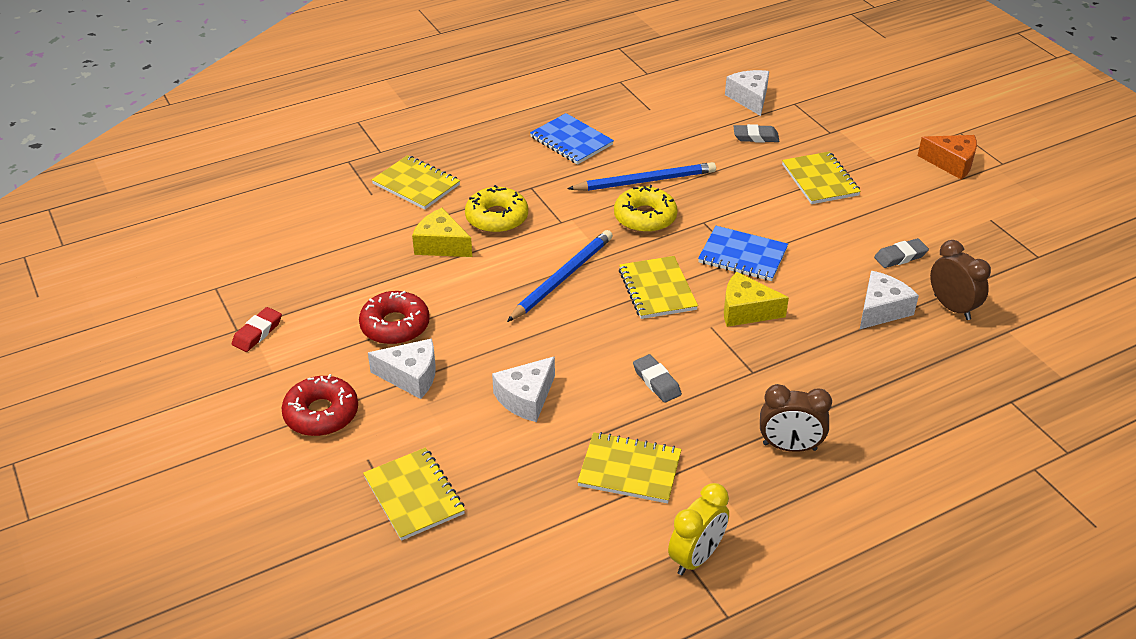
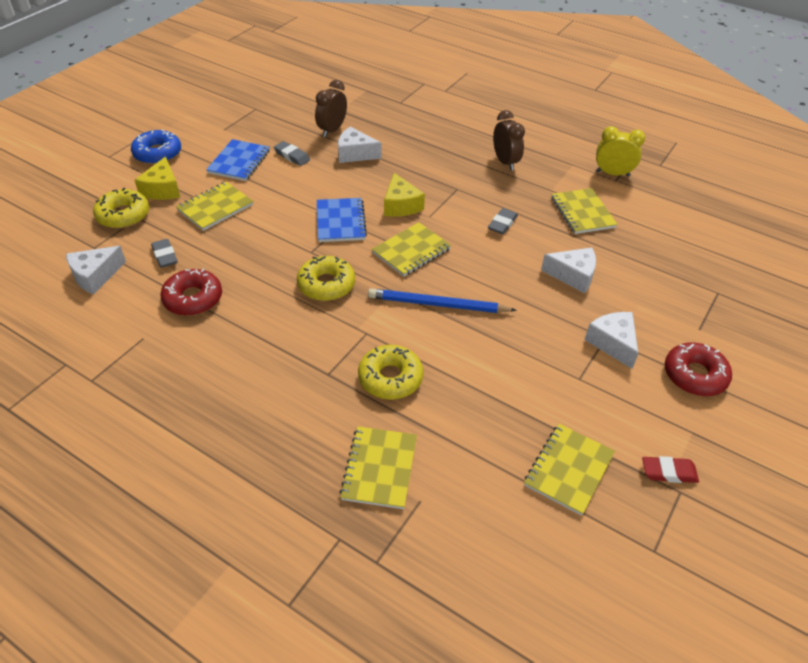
camera: 120 degrees left, 5 degrees up
(395, 326) = (574, 380): red donut -> red donut (193, 299)
(414, 495) = (698, 292): yellow notebook -> yellow notebook (568, 470)
(441, 245) = (456, 400): yellow cheese -> yellow cheese (162, 189)
(571, 141) = (232, 375): blue notebook -> blue notebook (239, 162)
(645, 181) = (272, 301): blue pencil -> none
(838, 125) = (123, 215): none -> yellow donut
(951, 163) = (157, 154): orange cheese -> blue donut

